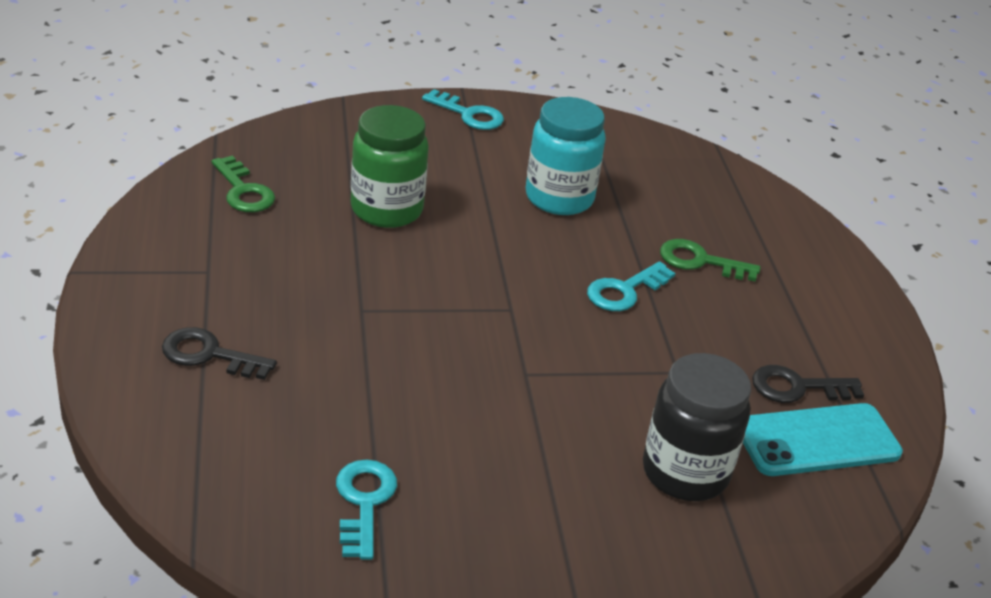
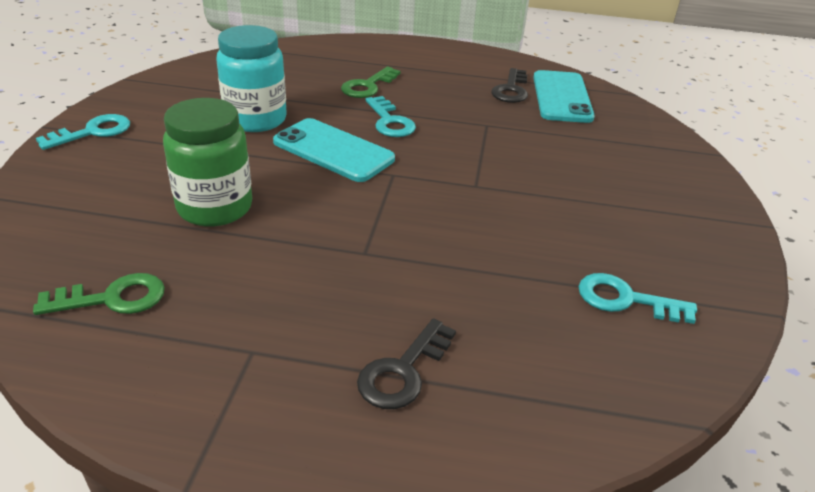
camera: 70 degrees left, 0 degrees up
(531, 260) = (333, 151): none -> turquoise phone
(685, 472) = (590, 147): black jar -> none

